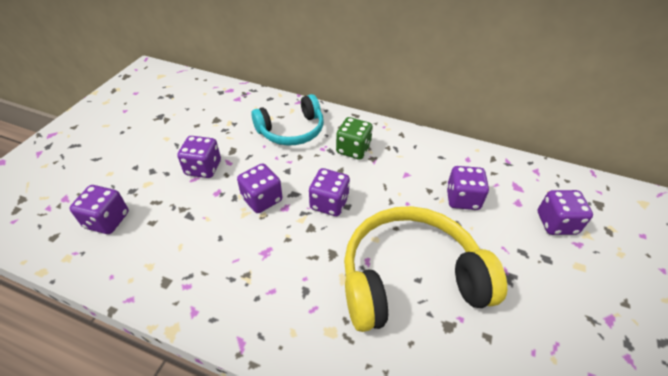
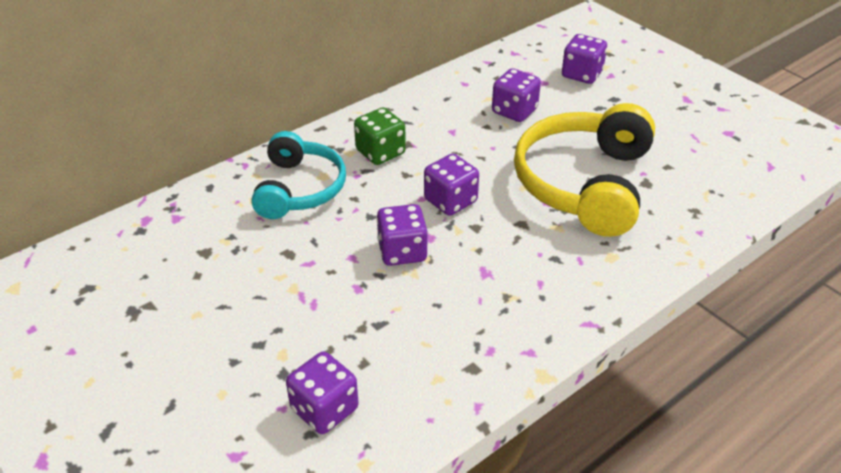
camera: 60 degrees left, 5 degrees down
(203, 168) = (300, 289): purple dice -> none

